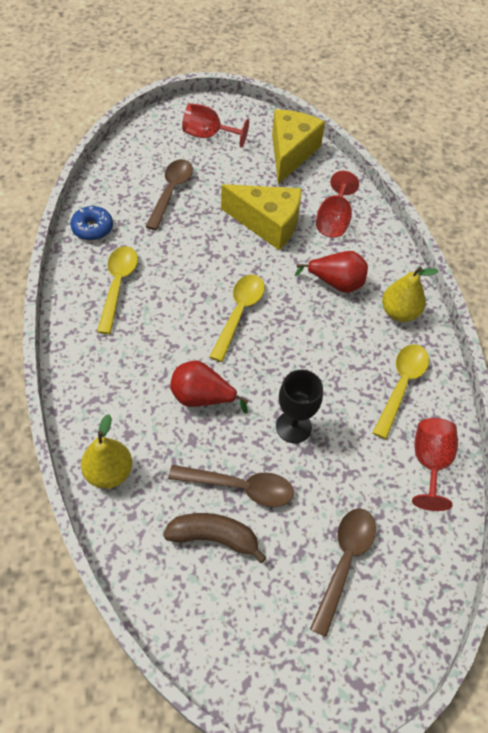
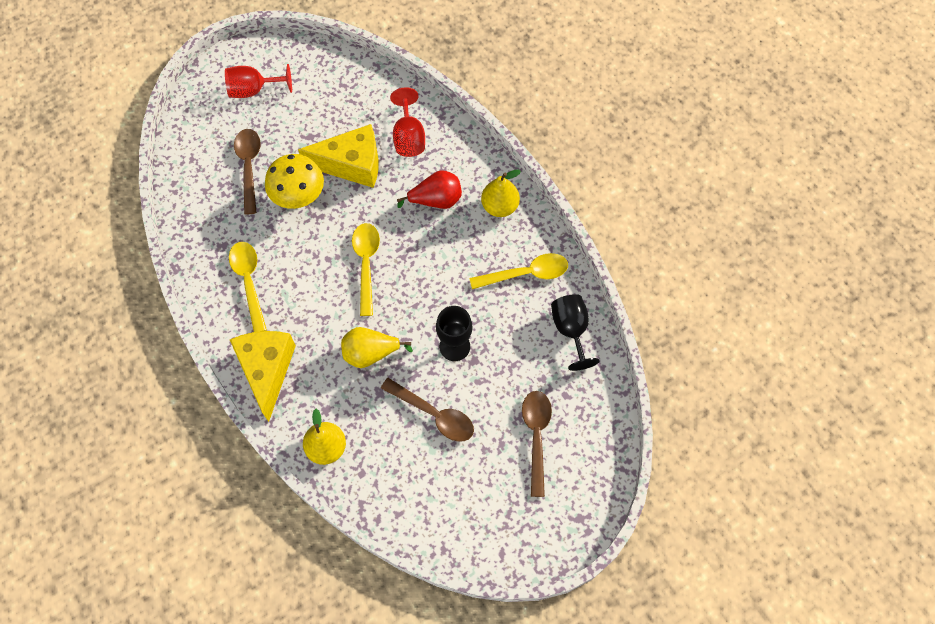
camera: 20 degrees left, 10 degrees up
(92, 228) = (196, 235): blue donut -> none
(202, 397) = (370, 353): red pear -> yellow pear
(203, 233) = (299, 198): none -> yellow mushroom
(214, 537) = (432, 461): brown banana -> none
(239, 487) = (434, 414): brown spoon -> brown spoon turned 45 degrees clockwise
(291, 153) = (340, 79): yellow cheese -> yellow cheese (267, 370)
(401, 386) = (526, 274): yellow spoon -> yellow spoon turned 75 degrees clockwise
(429, 462) = (571, 330): red goblet -> black goblet

